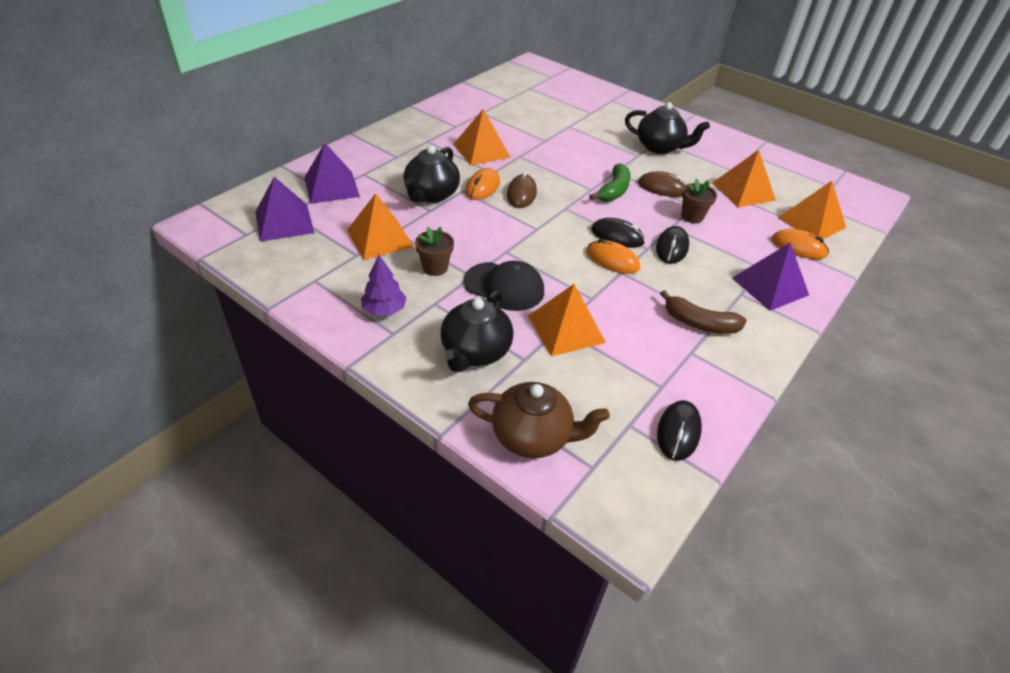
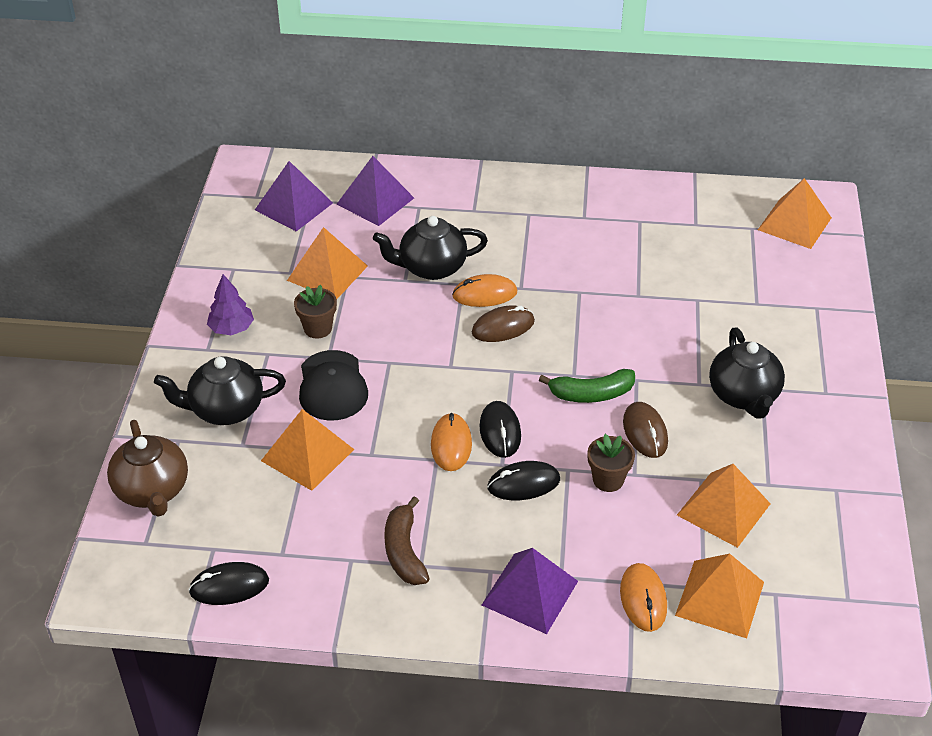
camera: 60 degrees right, 0 degrees up
(481, 150) = (556, 259): orange pyramid -> orange pyramid (794, 223)

